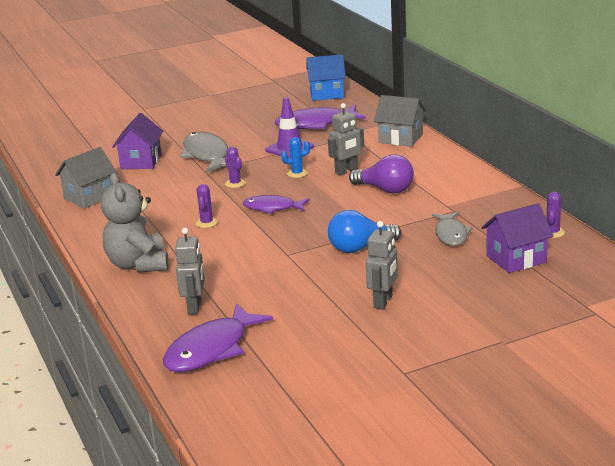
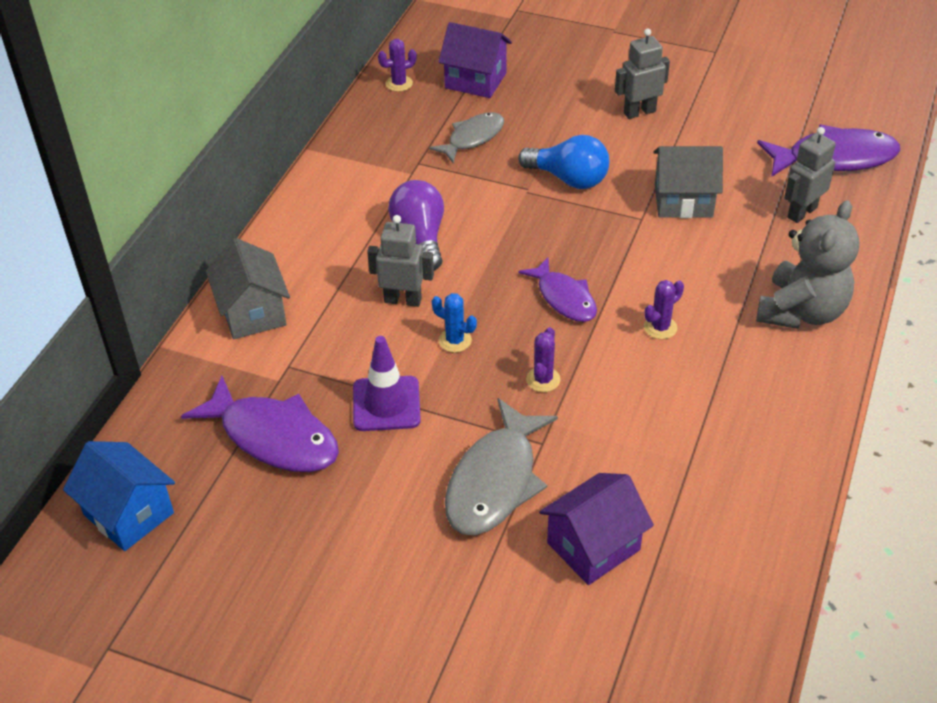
camera: 135 degrees left, 20 degrees up
(89, 197) = (745, 504): grey house -> grey house (683, 201)

